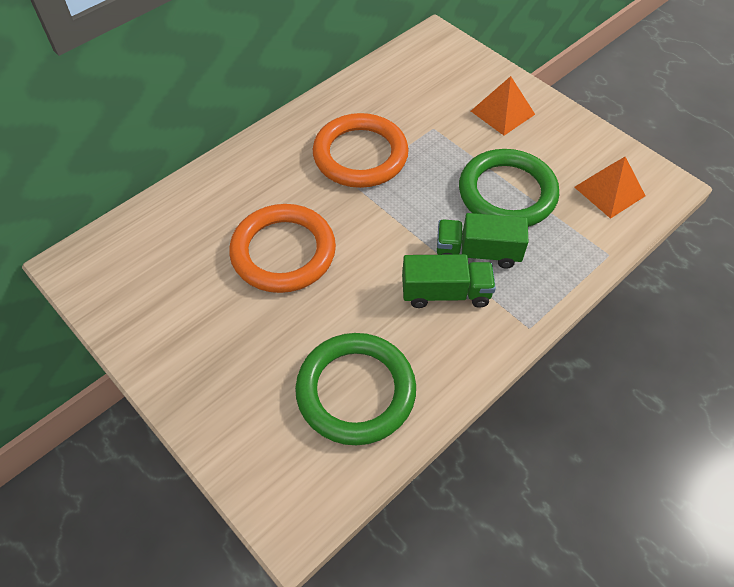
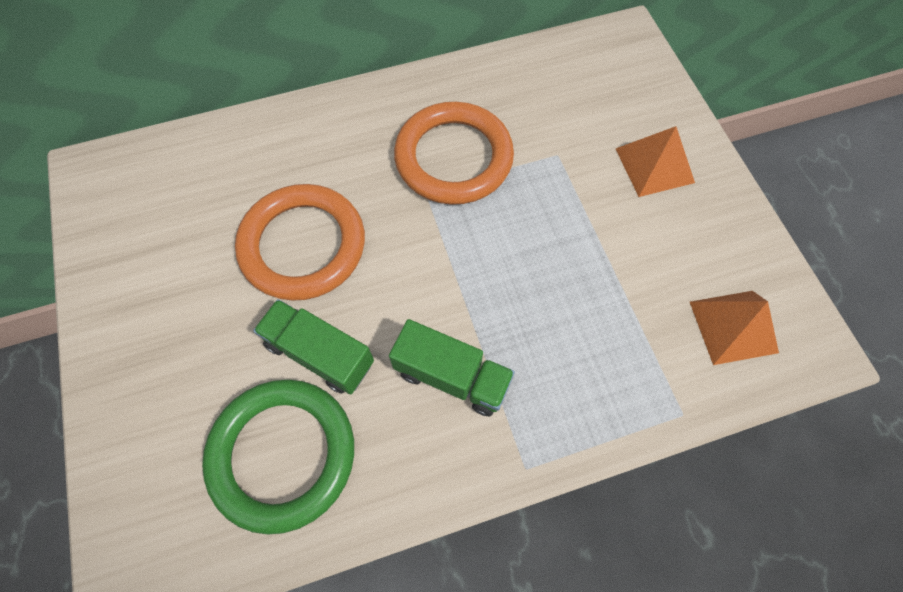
camera: 25 degrees right, 10 degrees up
(477, 252) = (519, 340): green truck -> green truck (320, 354)
(507, 193) = (599, 276): green ring -> none

